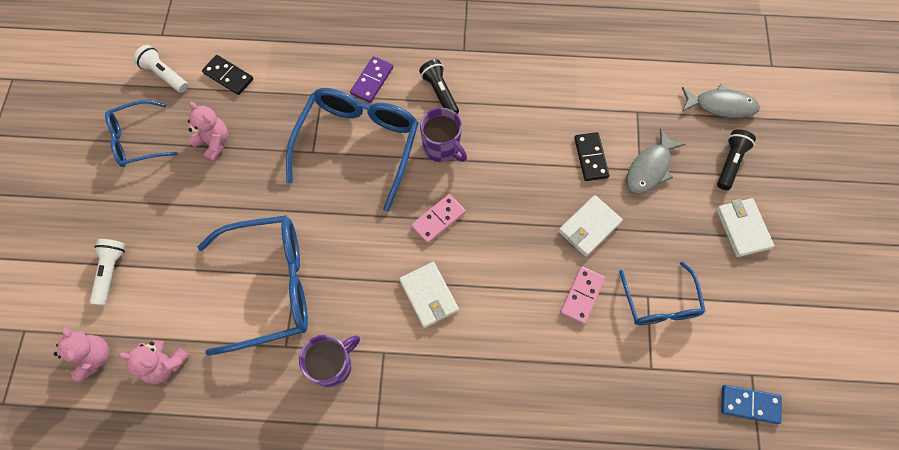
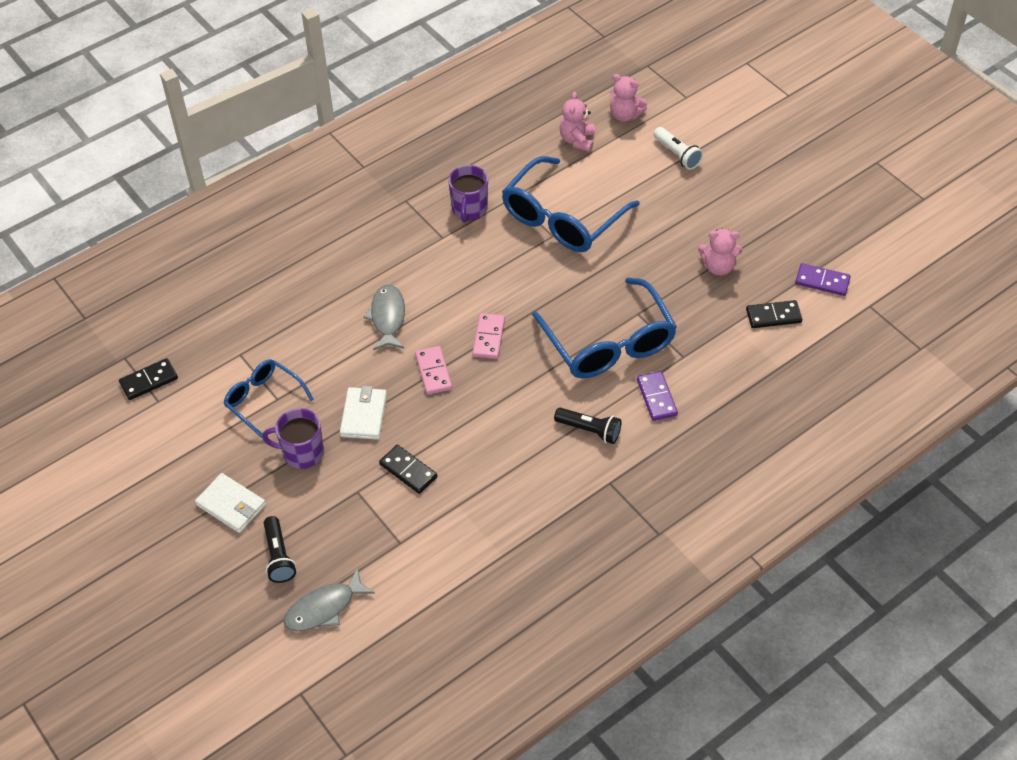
camera: 140 degrees right, 15 degrees down
(138, 140) = (774, 230): blue glasses -> none
(164, 75) = (822, 281): white flashlight -> purple domino
(165, 364) = (577, 140): pink teddy bear -> pink teddy bear turned 60 degrees counterclockwise
(429, 296) = (445, 287): white wallet -> none
(442, 147) = (540, 389): purple mug -> purple mug (302, 452)
(582, 296) = (330, 364): pink domino -> pink domino (433, 372)
(649, 168) = (349, 498): grey fish -> grey fish (387, 317)
(749, 404) = (149, 381): blue domino -> black domino

